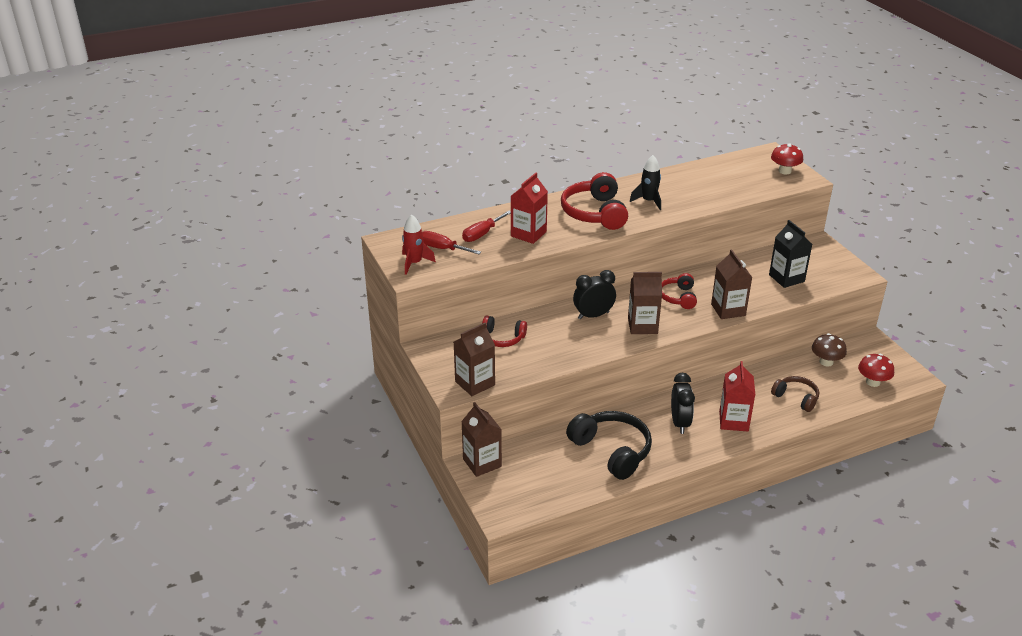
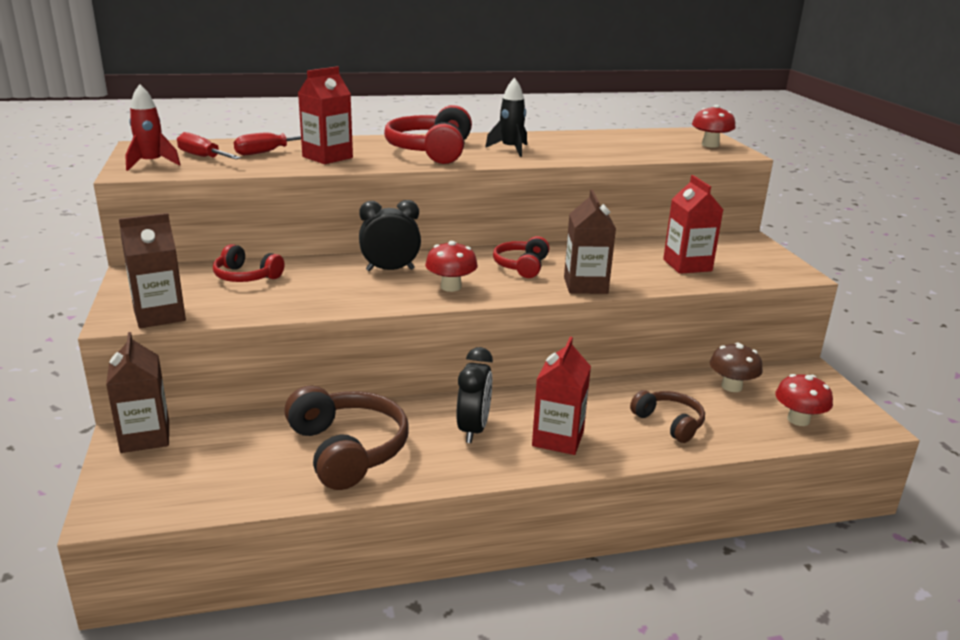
camera: 10 degrees right, 10 degrees down
(611, 451) = (347, 450): black headphones -> brown headphones
(642, 326) = (451, 287): brown carton -> red mushroom
(786, 278) = (687, 265): black carton -> red carton

